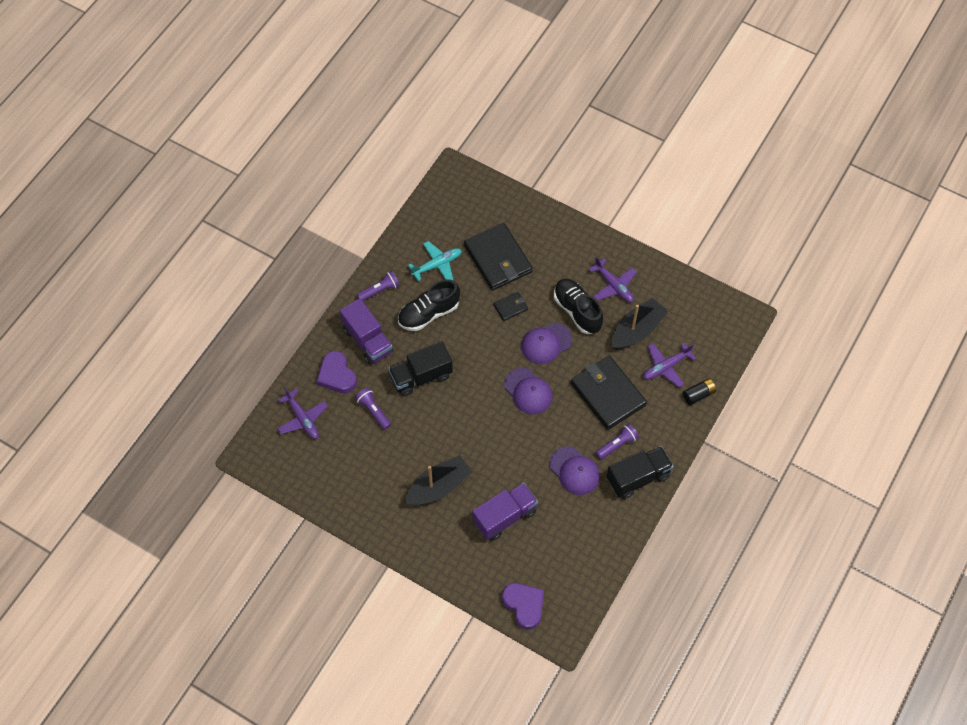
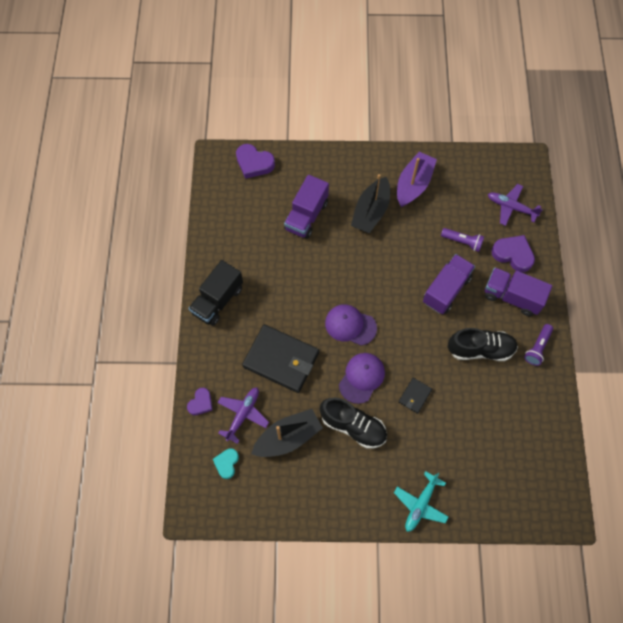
camera: 150 degrees right, 5 degrees up
(377, 492) = (413, 184): none -> purple boat
(421, 376) = (446, 290): black truck -> purple truck
(428, 313) = (480, 349): black shoe -> black shoe turned 60 degrees clockwise
(437, 265) = (507, 401): turquoise plane -> turquoise plane (420, 504)
(498, 259) = (458, 439): black wallet -> none
(574, 471) = (272, 279): purple cap -> none
(613, 285) = (334, 473): purple plane -> none
(617, 444) = (249, 319): purple flashlight -> none
(637, 330) = (288, 437): black boat -> black boat turned 135 degrees counterclockwise
(698, 395) = (201, 403): black battery -> purple heart
(699, 336) = (226, 463): none -> turquoise heart

